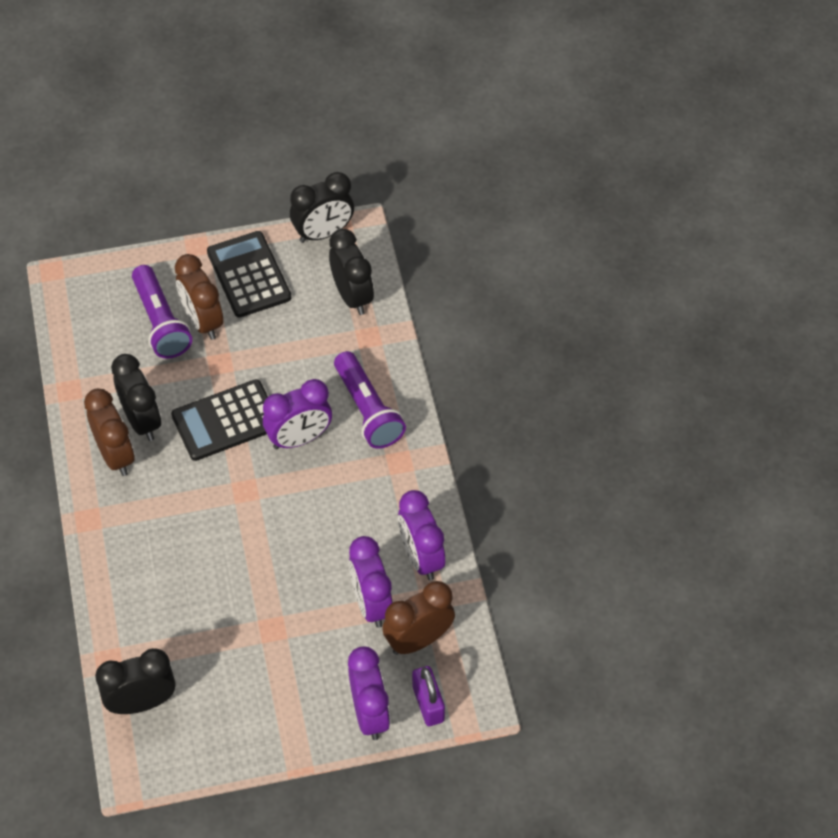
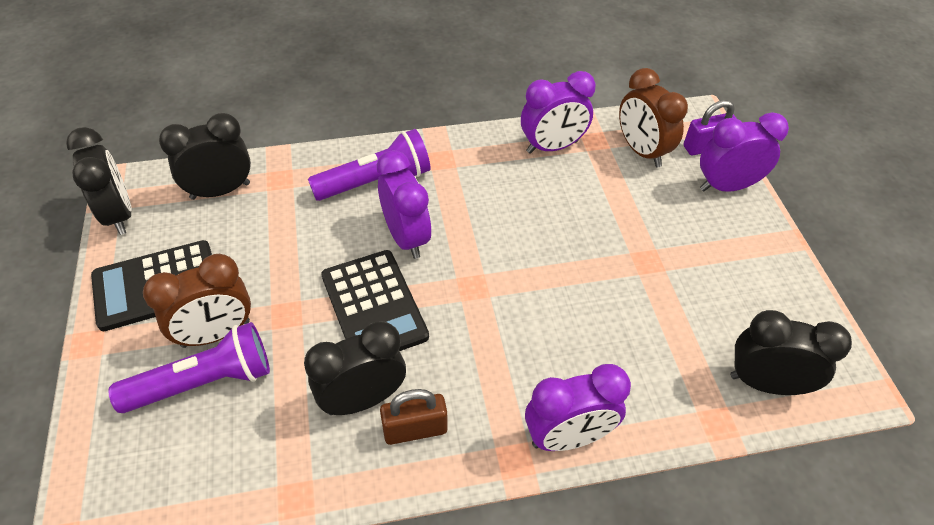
camera: 90 degrees left, 5 degrees down
(115, 455) = (415, 429): brown clock -> brown padlock
(141, 702) = (765, 383): black clock -> black clock turned 120 degrees clockwise
(371, 604) = (607, 183): purple clock -> purple clock (568, 437)

